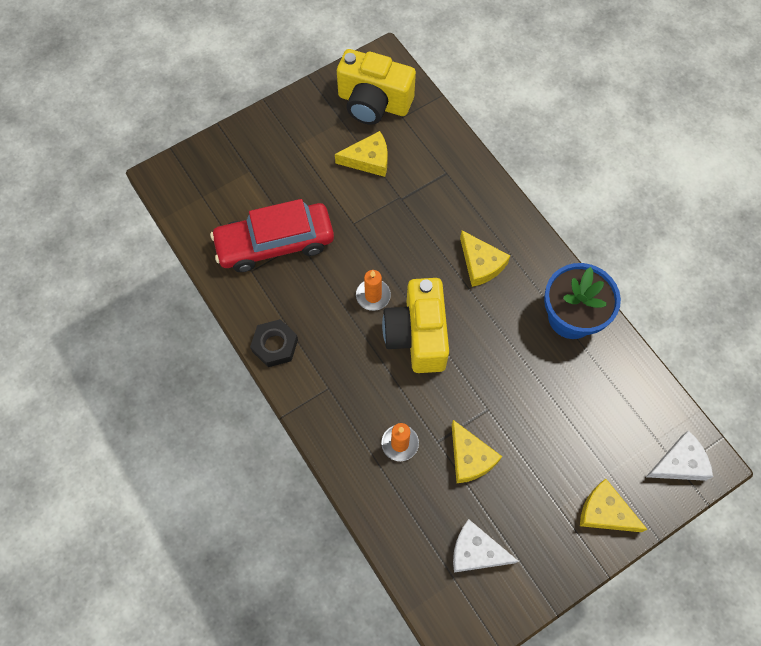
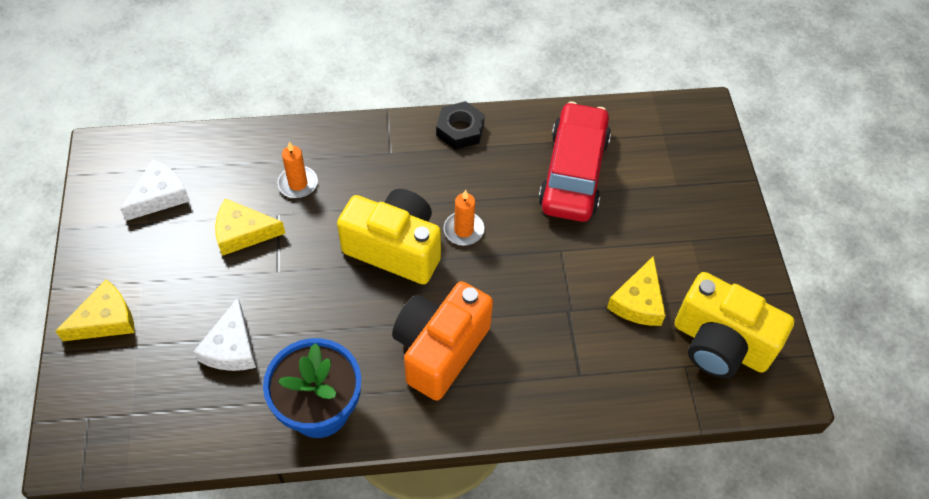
camera: 115 degrees right, 10 degrees down
(373, 103) = (720, 344): yellow camera -> yellow camera turned 105 degrees counterclockwise
(481, 264) = (440, 350): yellow cheese -> orange camera
(679, 463) = (92, 421): white cheese -> white cheese (231, 347)

